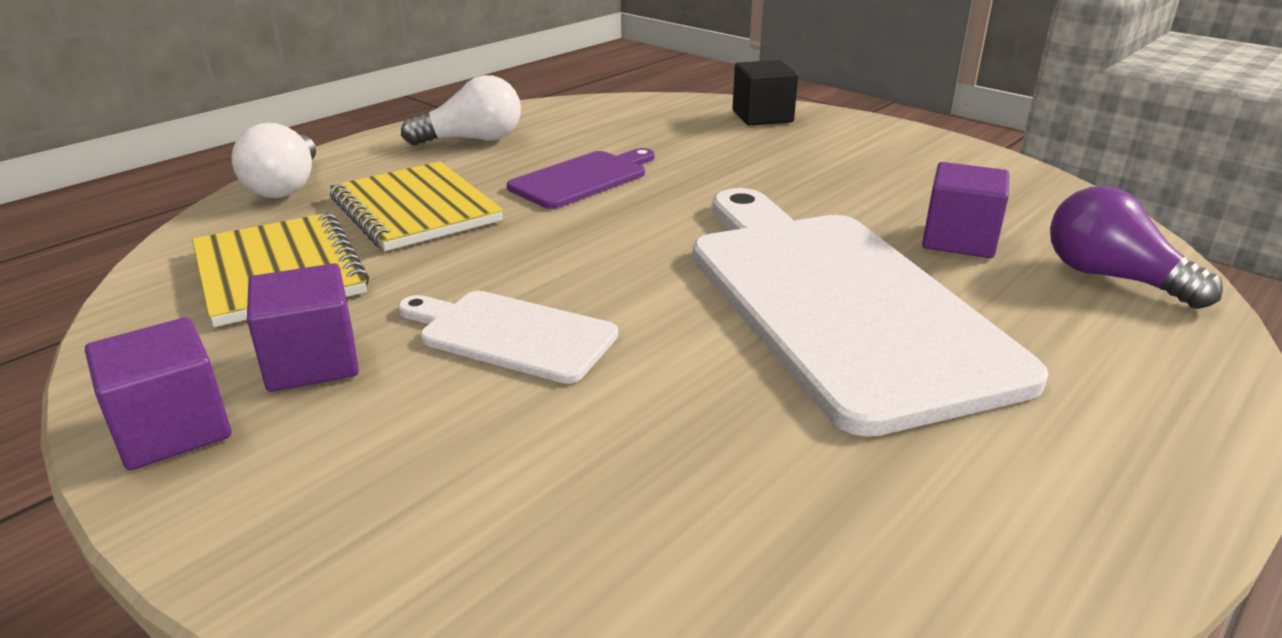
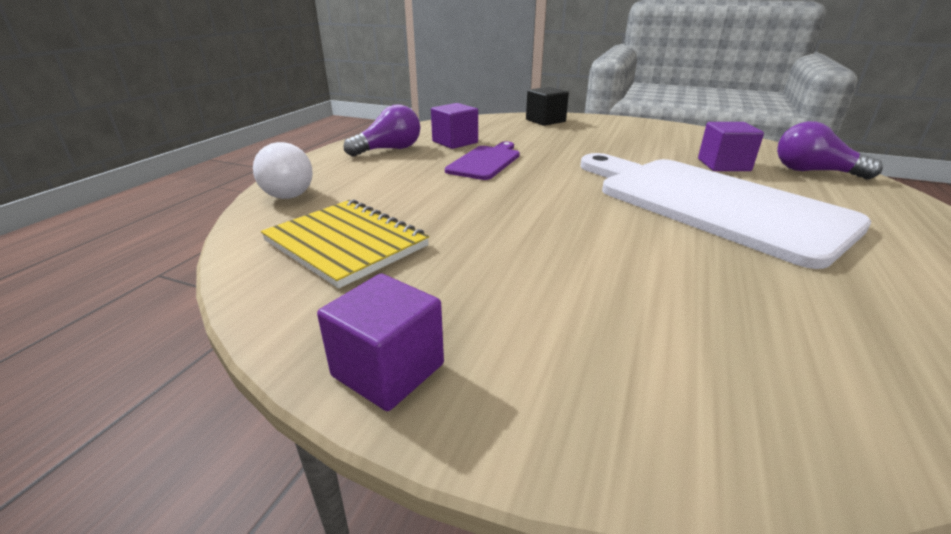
camera: 20 degrees left, 0 degrees up
(312, 362) = (442, 297): purple cube -> purple cube (455, 142)
(415, 210) = (399, 192): yellow notebook -> none
(472, 140) = (389, 150): white light bulb -> purple light bulb
(511, 334) = (555, 253): white cutting board -> none

